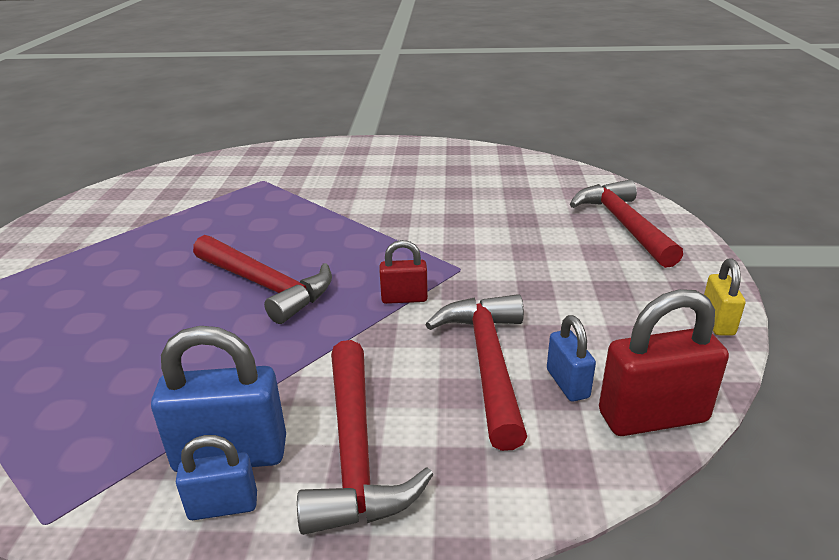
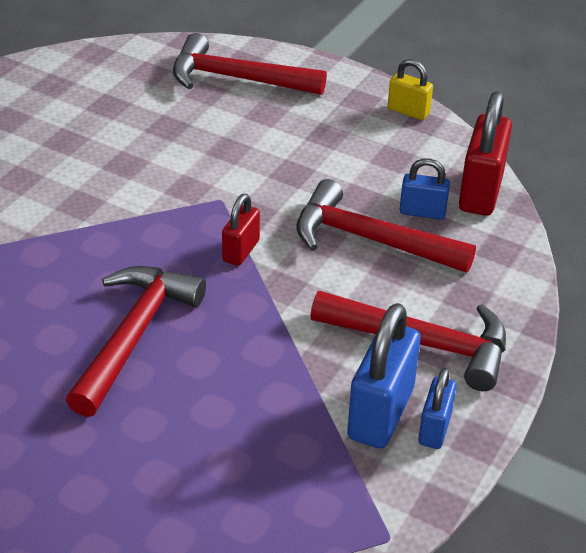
camera: 65 degrees left, 10 degrees up
(266, 286) = (134, 335): red hammer -> red hammer turned 45 degrees counterclockwise

